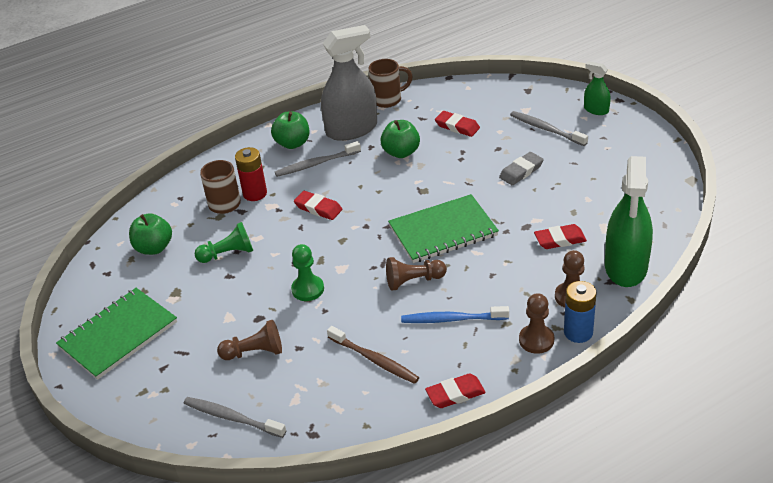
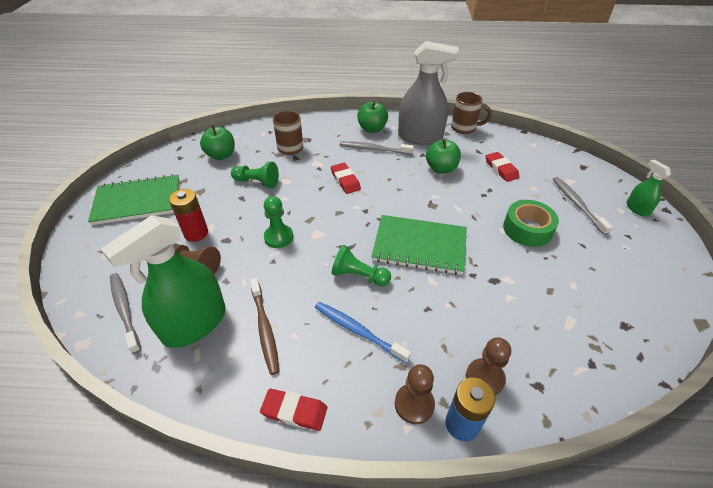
camera: 30 degrees right, 5 degrees up
(255, 193) = (315, 150): red battery -> red battery (196, 233)
(413, 281) = (359, 276): brown pawn -> green pawn
(521, 171) = (527, 229): grey eraser -> green tape
(560, 239) = (517, 311): red eraser -> none
(626, 267) = (566, 379): green spray bottle -> green spray bottle (195, 324)

